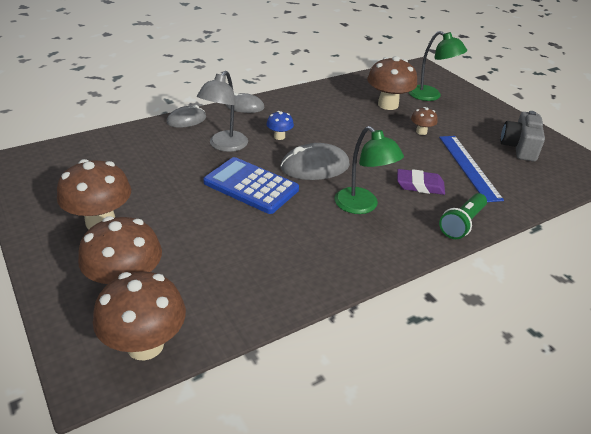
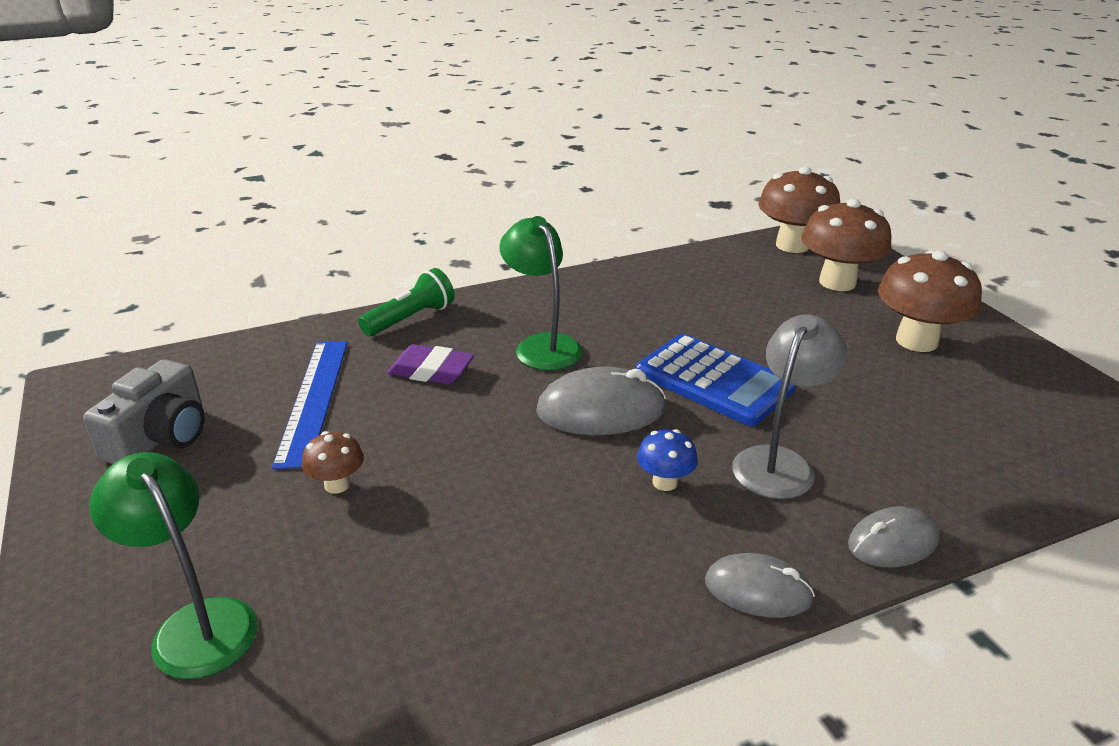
camera: 170 degrees left, 5 degrees down
(388, 105) = (354, 586): brown mushroom -> none

